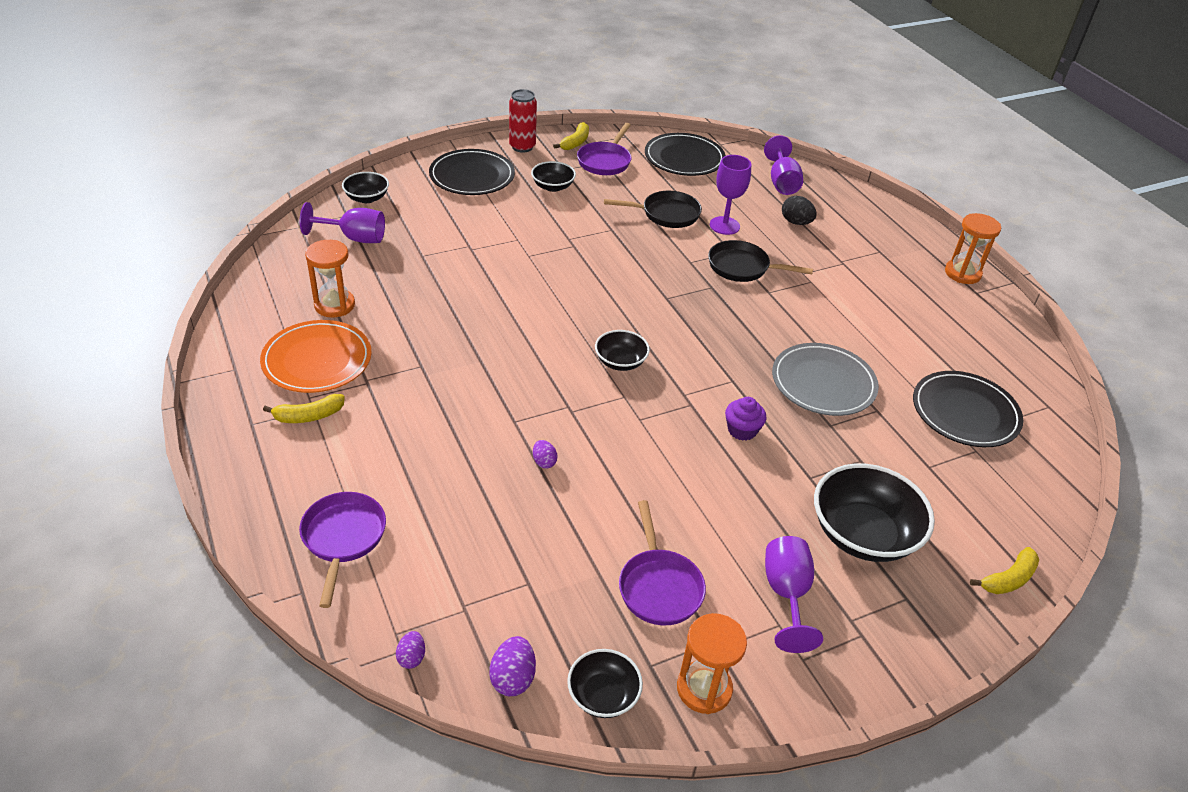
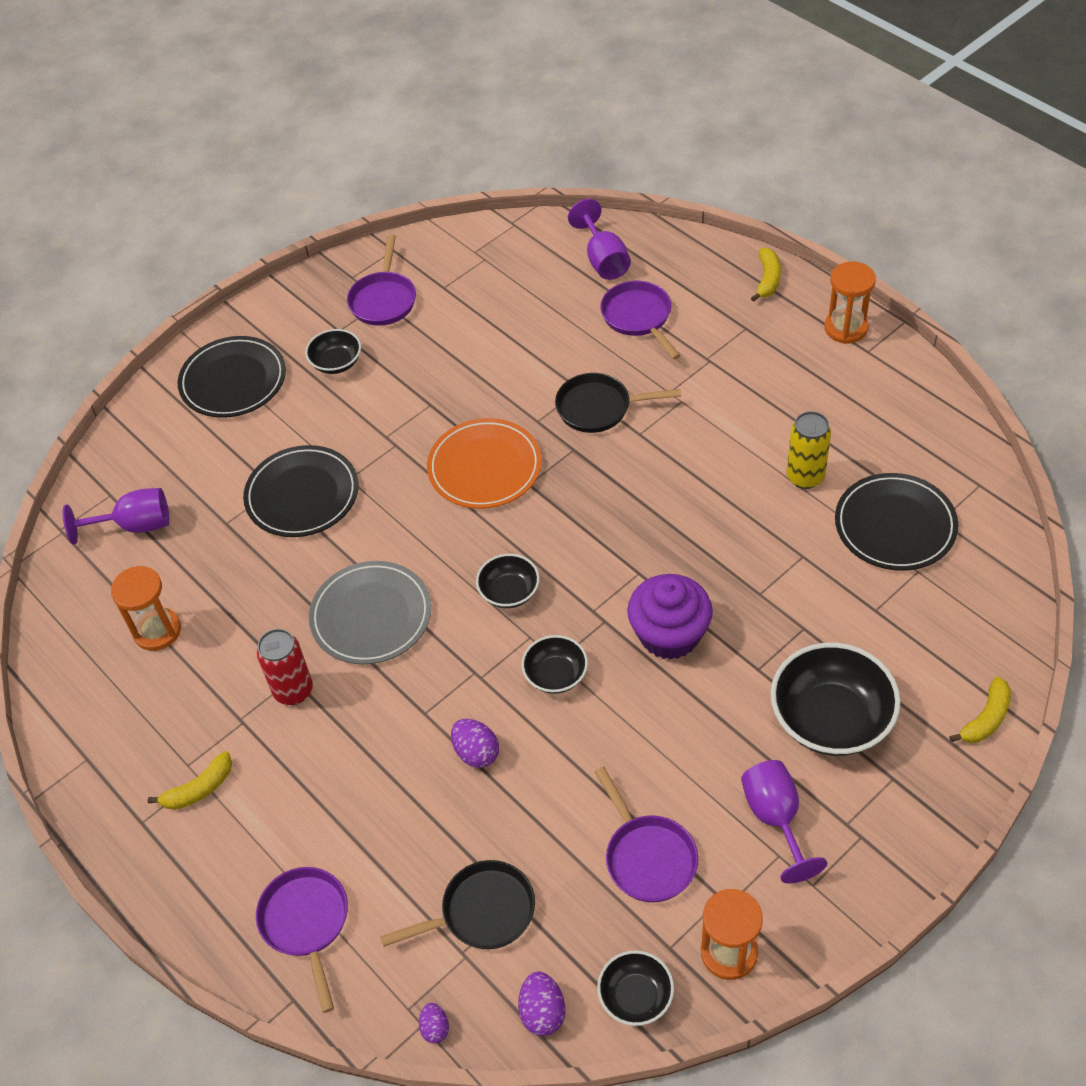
camera: 10 degrees left, 10 degrees up
(317, 360) = (173, 713): orange plate -> orange plate (485, 467)
(367, 198) = (121, 460): black bowl -> black bowl (555, 675)
(522, 147) = (274, 312): red can -> red can (293, 691)
(544, 462) = (476, 753): purple egg -> purple egg, size x1.57
(575, 142) = (336, 282): yellow banana -> yellow banana (767, 279)
(666, 214) = (485, 358): black pan -> black pan (482, 912)
(684, 158) = (476, 262): black plate -> black plate (302, 495)
(724, 225) = (558, 352): purple goblet -> none
(742, 430) = (669, 634): purple cupcake -> purple cupcake, size x1.81
(796, 222) = (638, 317): black egg -> purple pan
(823, 383) = (736, 540): grey plate -> grey plate (371, 616)
(897, 358) = (805, 477): none -> yellow can

